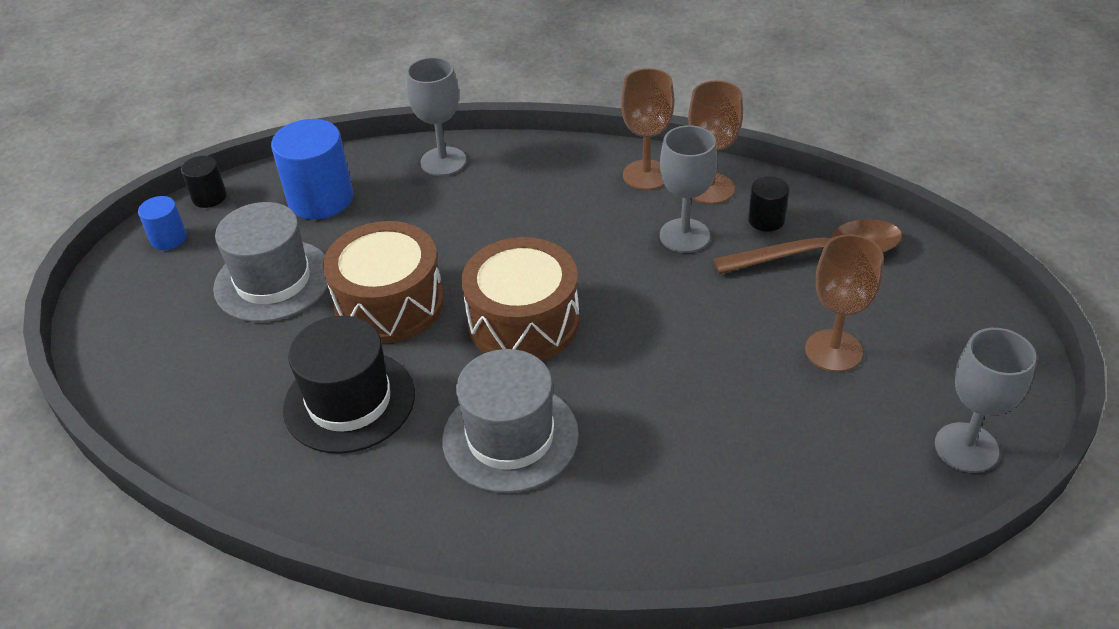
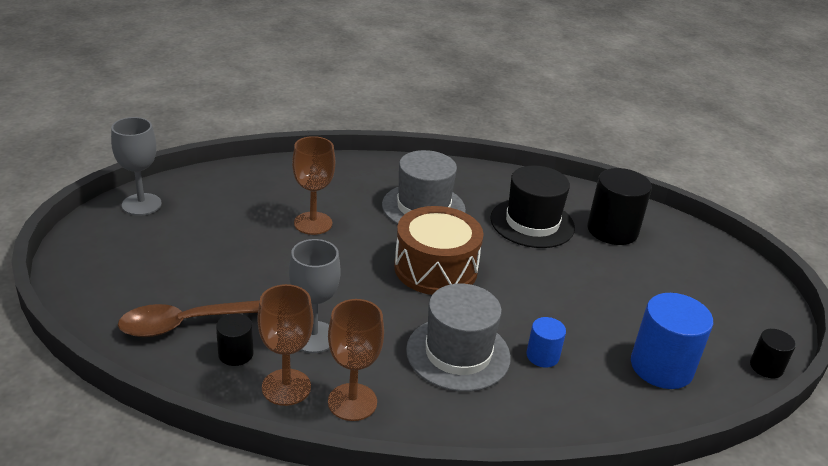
camera: 165 degrees right, 10 degrees down
(169, 238) = (759, 326): blue cylinder -> blue cylinder (542, 356)
(234, 385) = (612, 230): none -> black cylinder
(273, 280) = (643, 294): grey hat -> grey hat (458, 353)
(389, 303) = (541, 279): brown drum -> none
(443, 161) = (569, 414): grey goblet -> none
(833, 351) = (207, 253): brown goblet -> brown goblet (313, 223)

